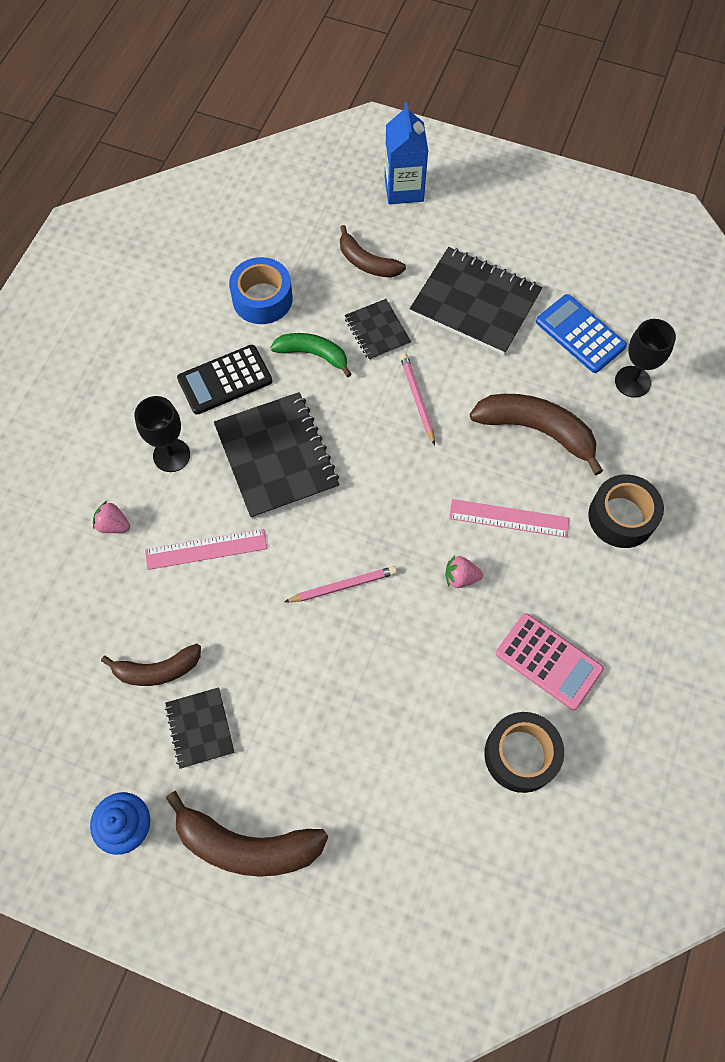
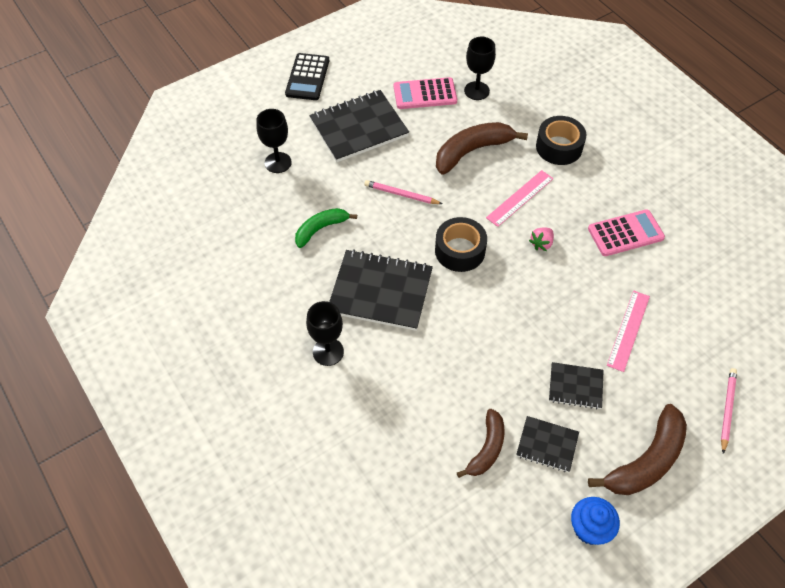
camera: 55 degrees left, 10 degrees down
(113, 525) = (354, 417): pink strawberry -> none
(206, 549) = (417, 370): pink ruler -> pink ruler (628, 330)
(225, 380) = (296, 288): black calculator -> black calculator (307, 77)
(262, 299) = (251, 232): blue tape -> none
(343, 586) = (502, 307): pink pencil -> pink pencil (727, 409)
(367, 262) = (278, 162): brown banana -> black goblet
(377, 331) = (334, 186): black notebook -> black notebook (575, 386)
(404, 189) = (241, 113): blue carton -> none
(521, 755) = (675, 280): black tape -> black tape (460, 251)
(580, 334) = (425, 94): blue calculator -> pink calculator

